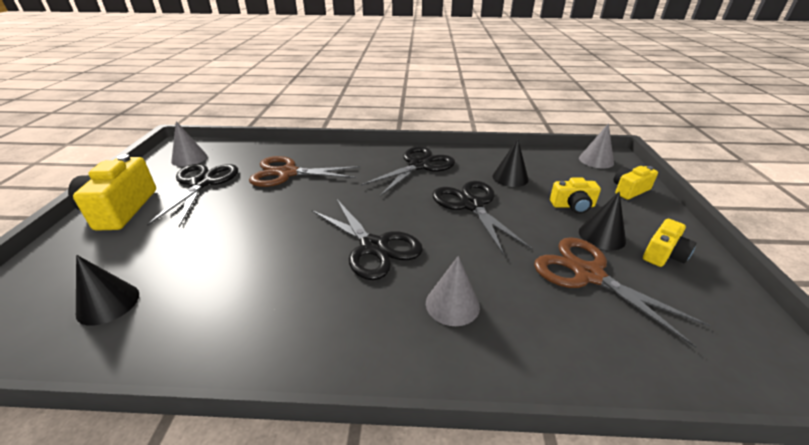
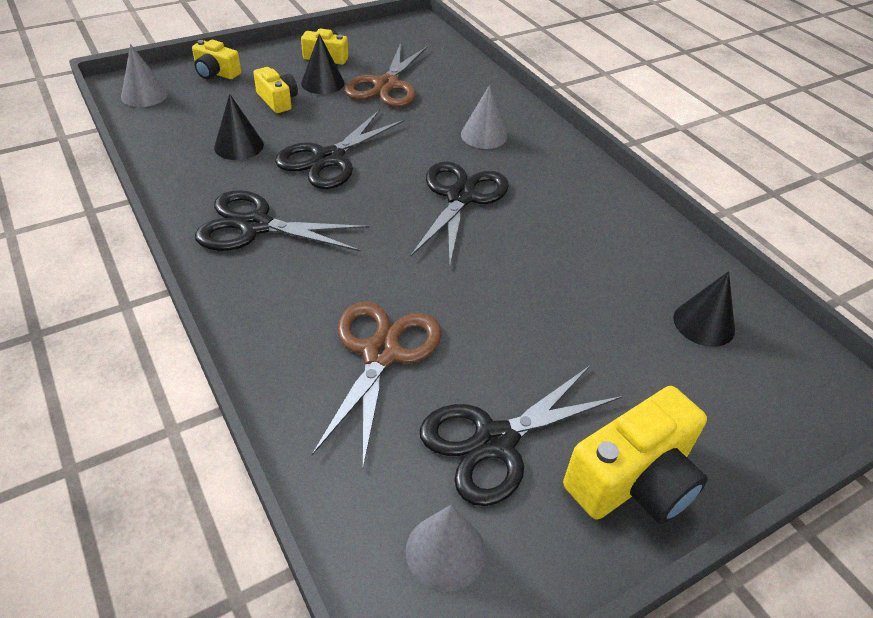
camera: 125 degrees left, 10 degrees up
(287, 173) = (381, 353): brown scissors -> brown scissors turned 135 degrees counterclockwise

